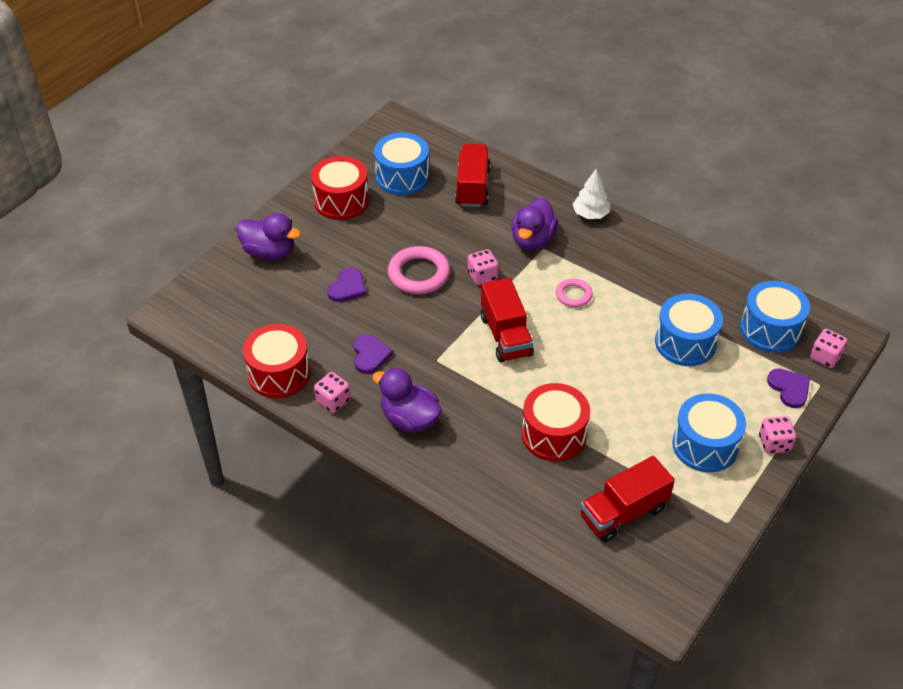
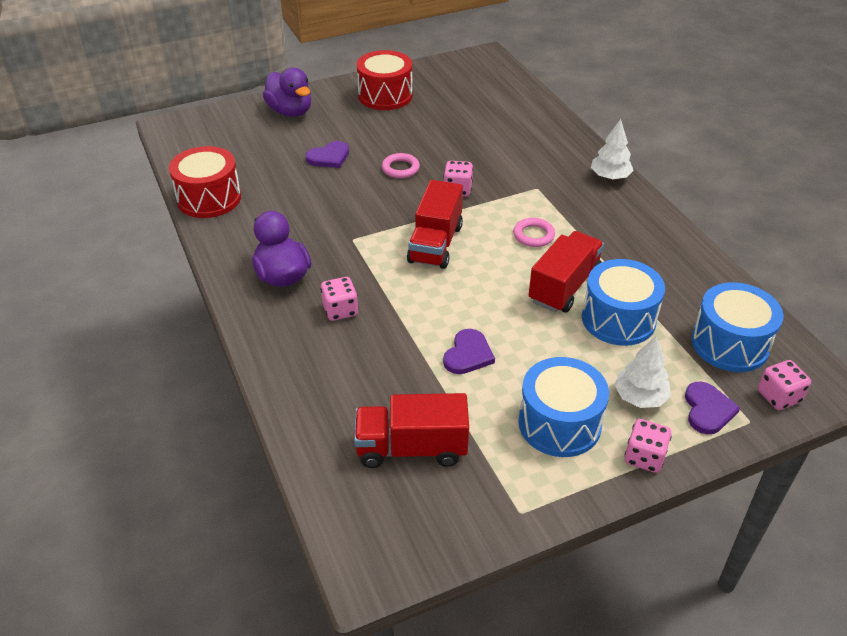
camera: 30 degrees right, 5 degrees down
(333, 401) = (231, 235): pink dice -> pink dice (340, 310)
(370, 355) = (297, 213): purple heart -> purple heart (468, 354)
(402, 177) = (455, 95): blue drum -> none
(419, 274) = (400, 168): pink ring -> pink ring, size x0.58
(472, 187) = (512, 121): red truck -> red truck (564, 287)
(532, 240) = (532, 178): purple duck -> none
(554, 434) = (405, 345): red drum -> none
(741, 399) = (640, 397): none -> white tree

